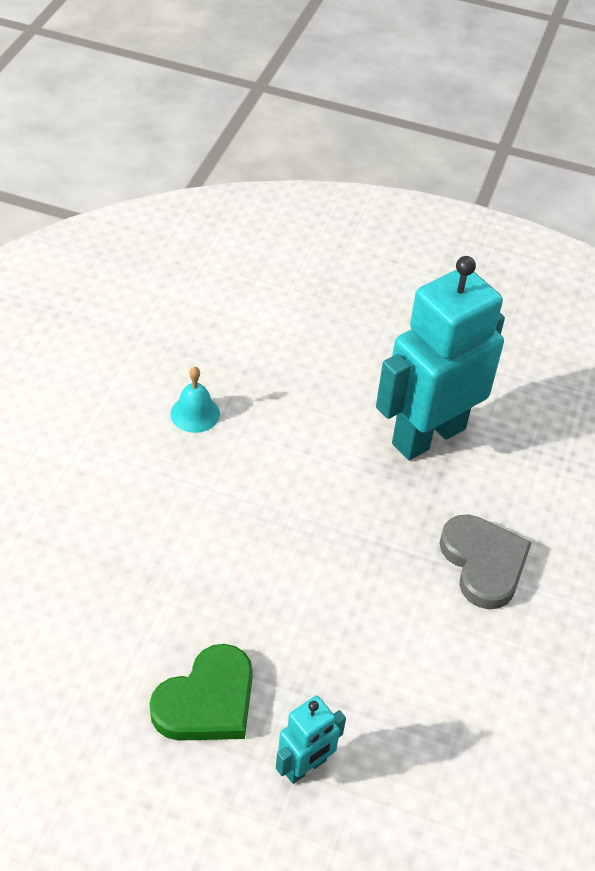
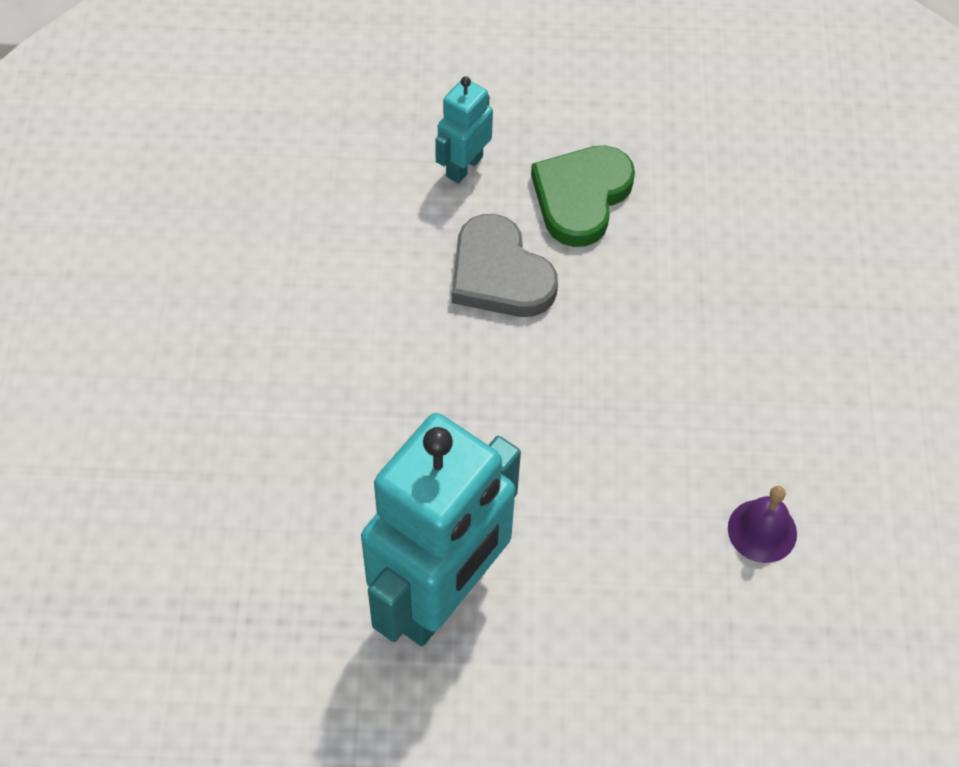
camera: 165 degrees right, 10 degrees up
(195, 413) = (762, 530): turquoise bell -> purple bell
(483, 563) = (329, 427): grey heart -> grey heart (499, 274)

